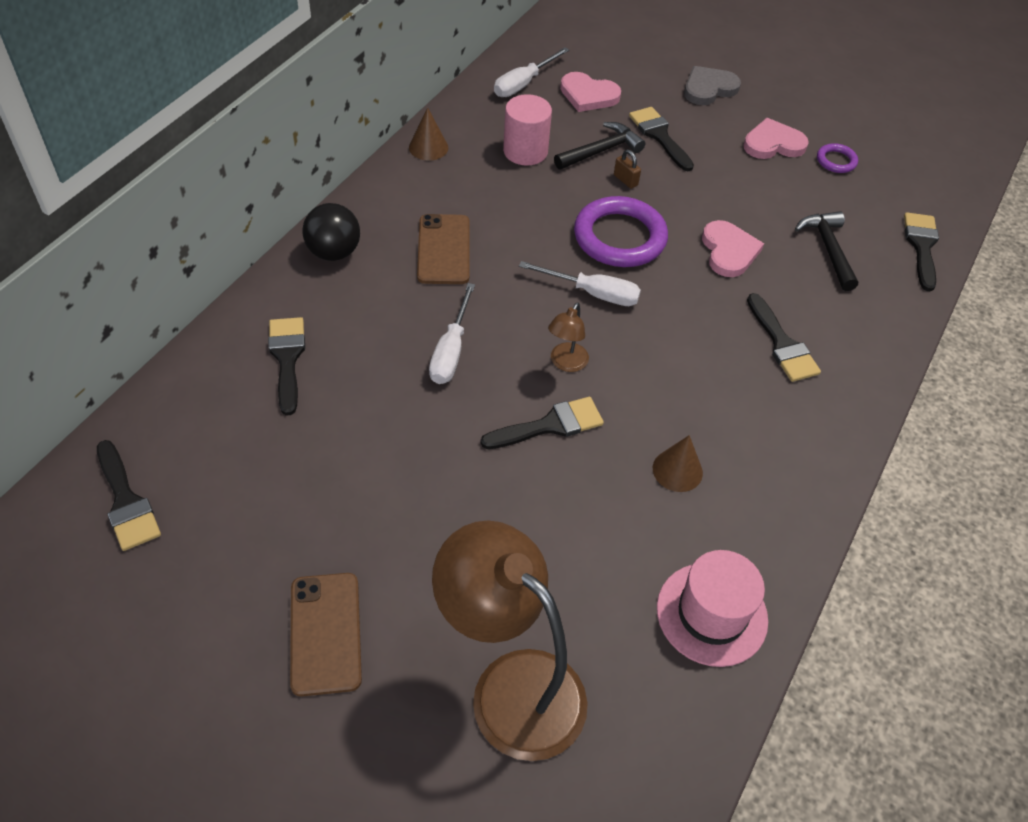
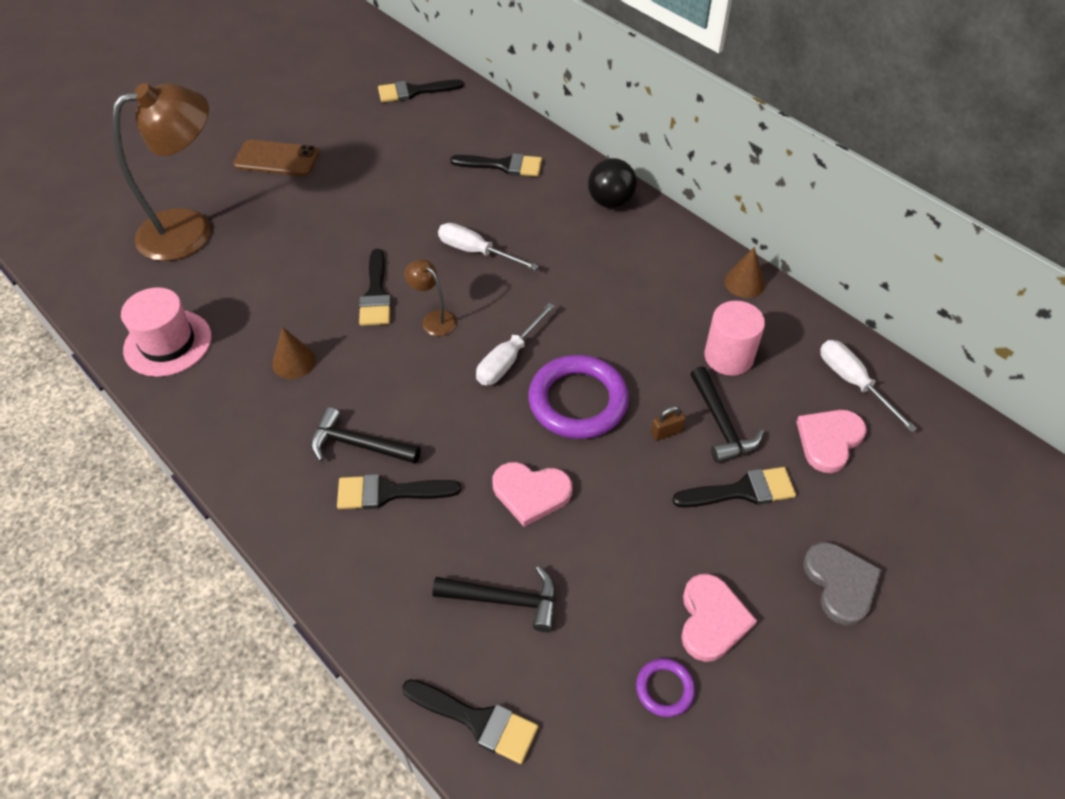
camera: 110 degrees right, 0 degrees up
(443, 249) = (595, 268): brown phone -> none
(747, 380) = (359, 445): none -> black hammer

